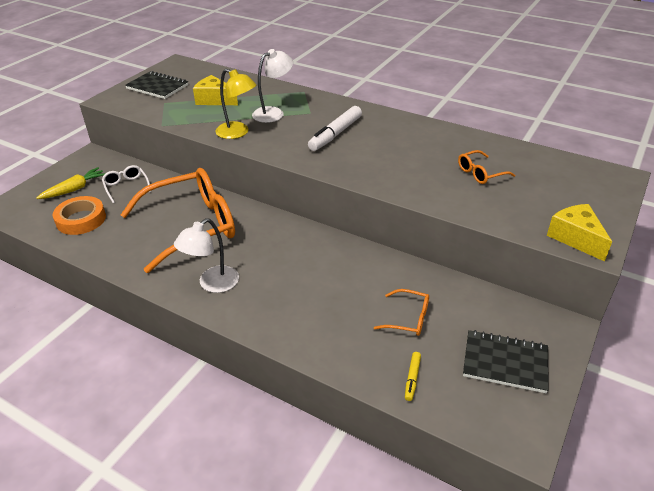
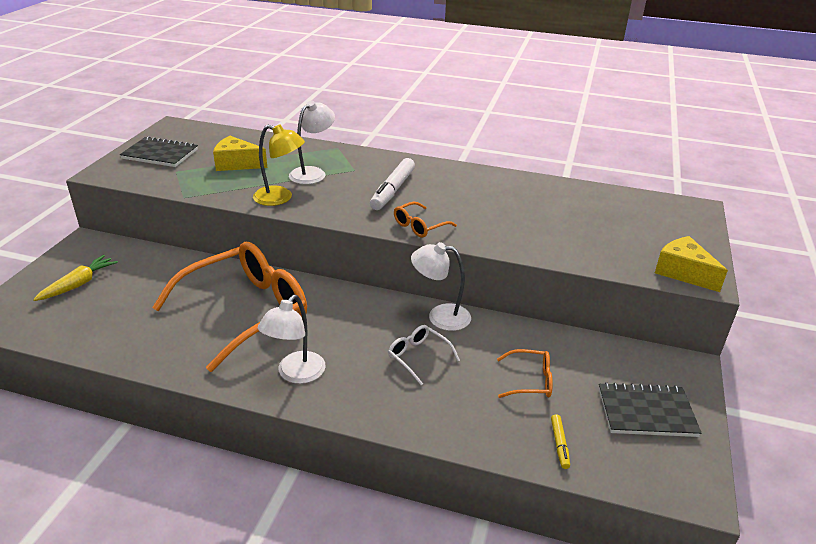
camera: 15 degrees left, 5 degrees down
(81, 219) = (101, 319): orange tape -> none
(126, 187) = (146, 274): white glasses -> white glasses (418, 357)
(350, 250) = (440, 316): none -> white lamp
(480, 173) = (562, 217): orange glasses -> orange glasses (419, 226)

